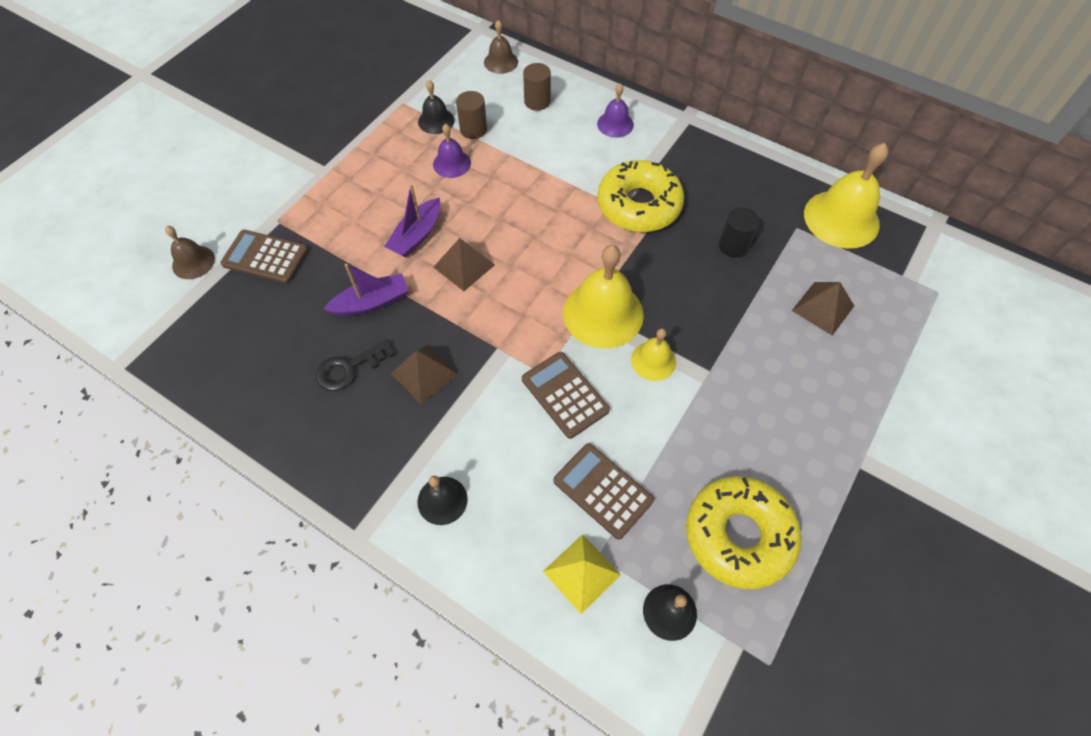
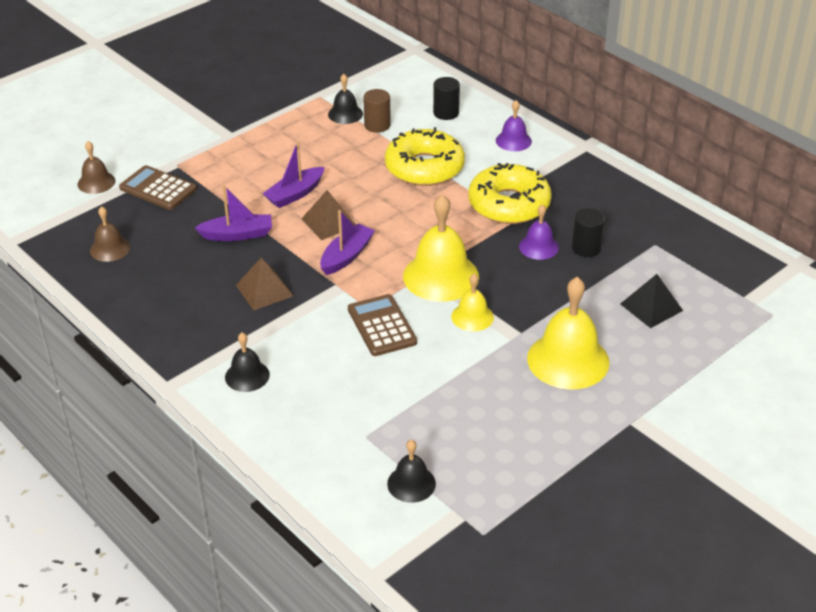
camera: 15 degrees right, 20 degrees down
(349, 368) = (201, 276): black key -> none
(452, 163) = (347, 147): purple bell -> purple bell (538, 246)
(497, 307) = (346, 256): none -> purple boat
(501, 62) = (424, 78): brown bell -> brown bell (110, 248)
(537, 101) = (446, 113): brown cylinder -> black cylinder
(581, 573) = (346, 444): yellow pyramid -> none
(602, 491) = (387, 395): brown calculator -> none
(738, 535) = (495, 447): yellow donut -> yellow donut (424, 167)
(823, 308) = (651, 307): brown pyramid -> black pyramid
(841, 218) = (703, 245): yellow bell -> yellow bell (568, 360)

